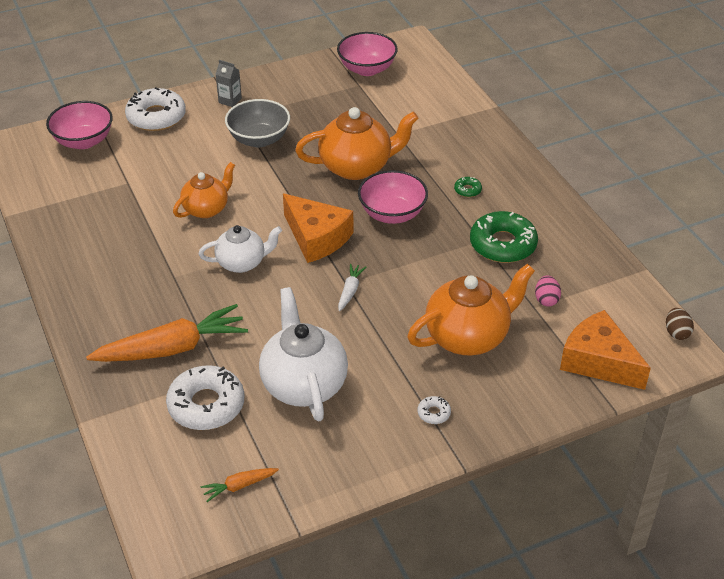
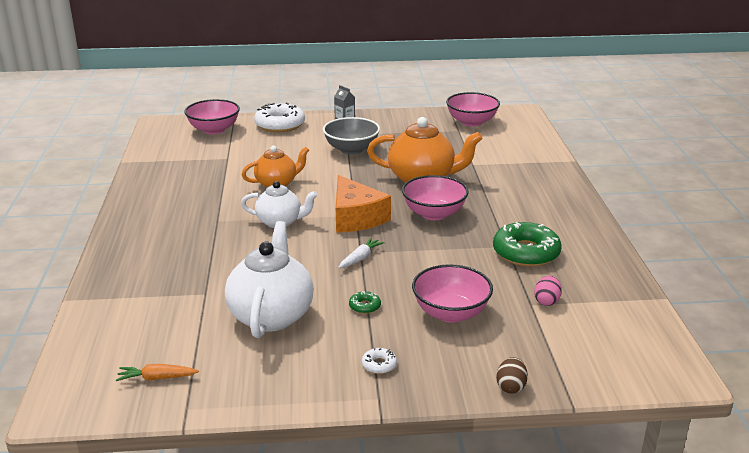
camera: 20 degrees right, 15 degrees down
(172, 348) = (178, 266): orange carrot -> none
(206, 405) = (175, 311): white donut -> none
(467, 190) = (514, 210): green donut -> green donut (365, 306)
(468, 336) = (450, 313): orange teapot -> pink bowl
(598, 361) = (576, 361): orange cheese -> none
(676, 333) = (676, 355): brown egg -> brown egg (511, 387)

